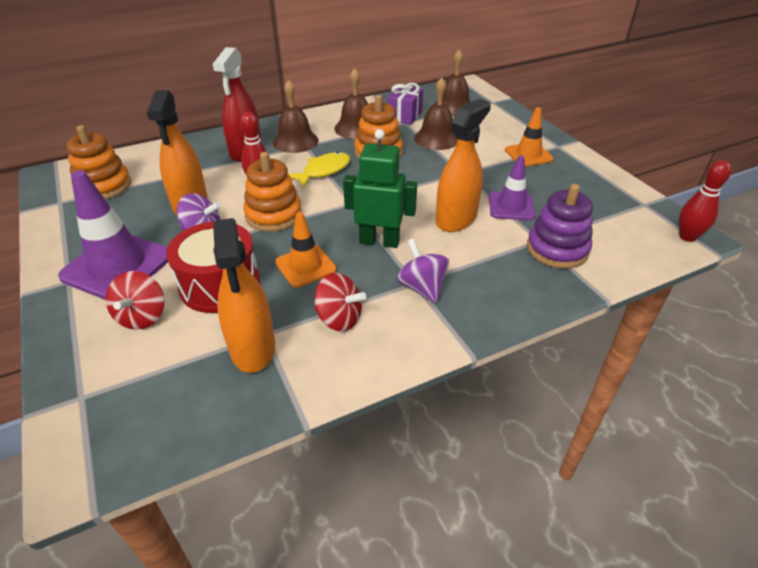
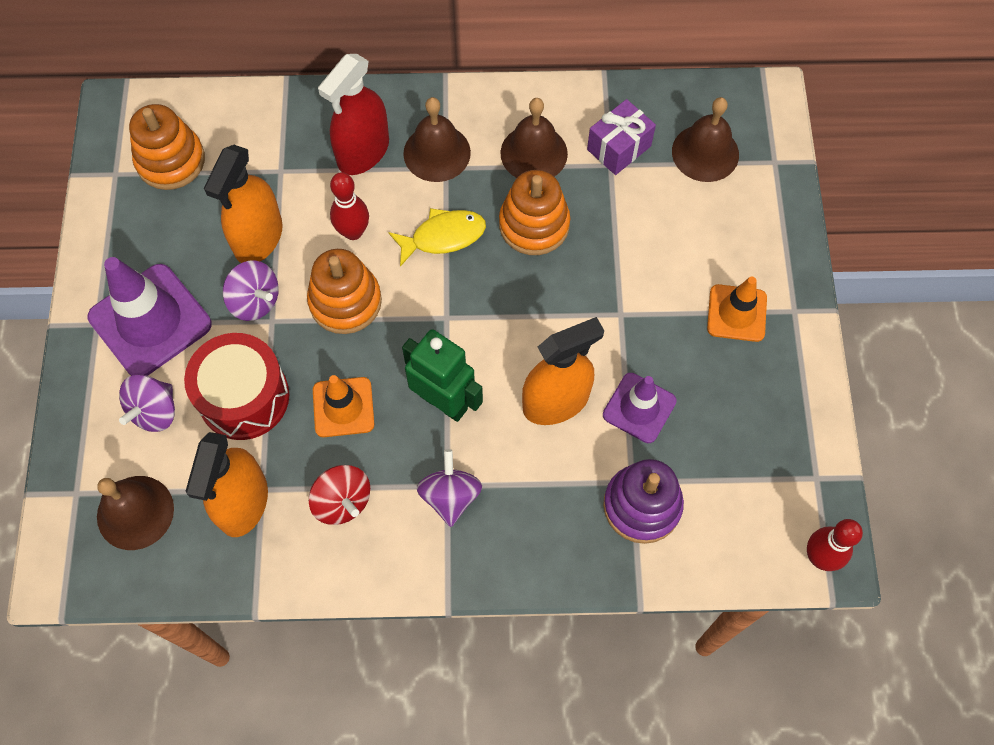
camera: 25 degrees right, 25 degrees up
(142, 317) = (154, 411): red spinning top -> purple spinning top
(436, 138) = (632, 223): brown bell -> brown bell (135, 512)

